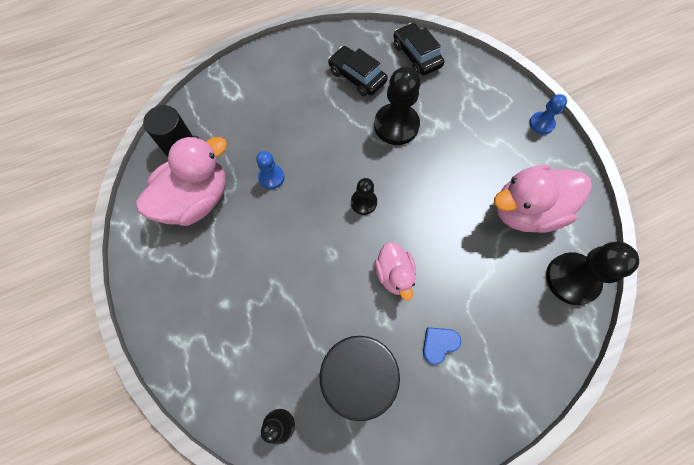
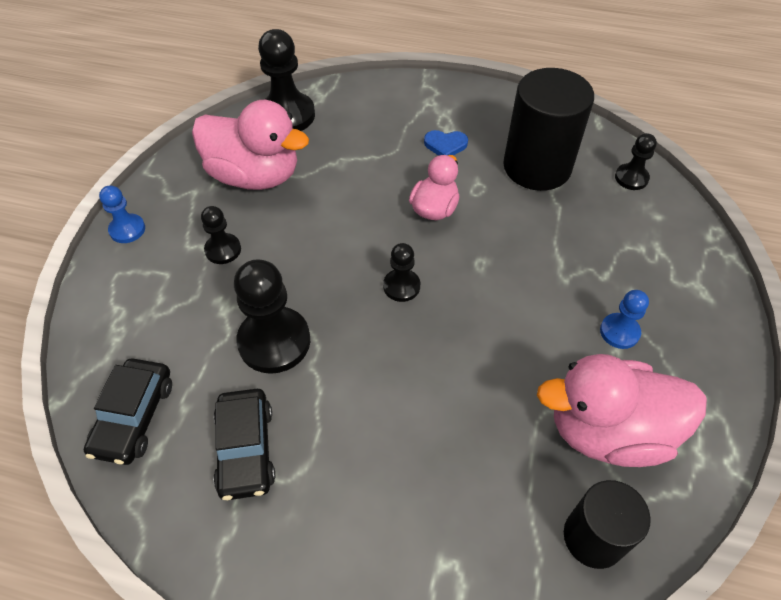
camera: 140 degrees left, 15 degrees down
(271, 177) = (487, 390): blue pawn -> blue pawn (619, 332)
(479, 151) = (223, 250): none -> black pawn

